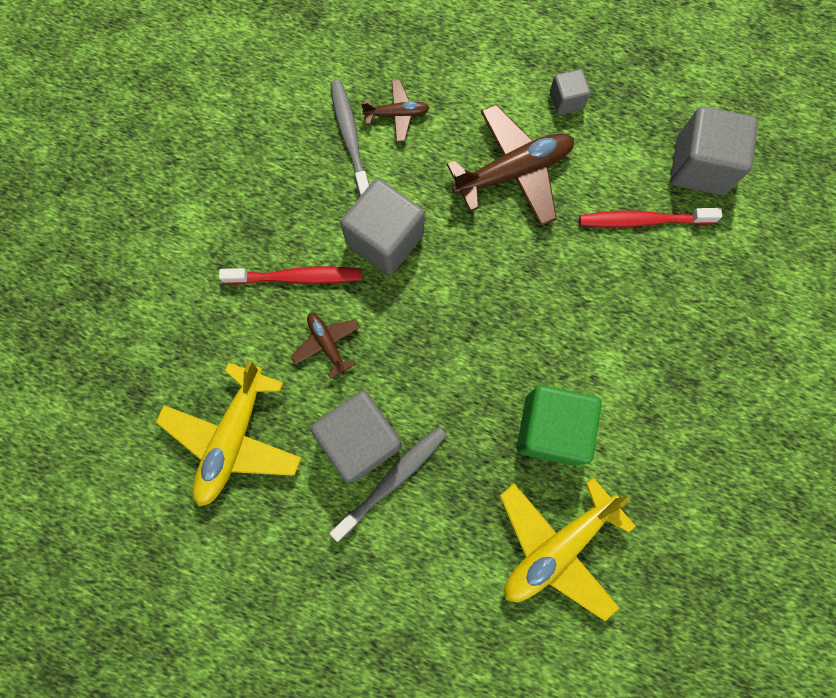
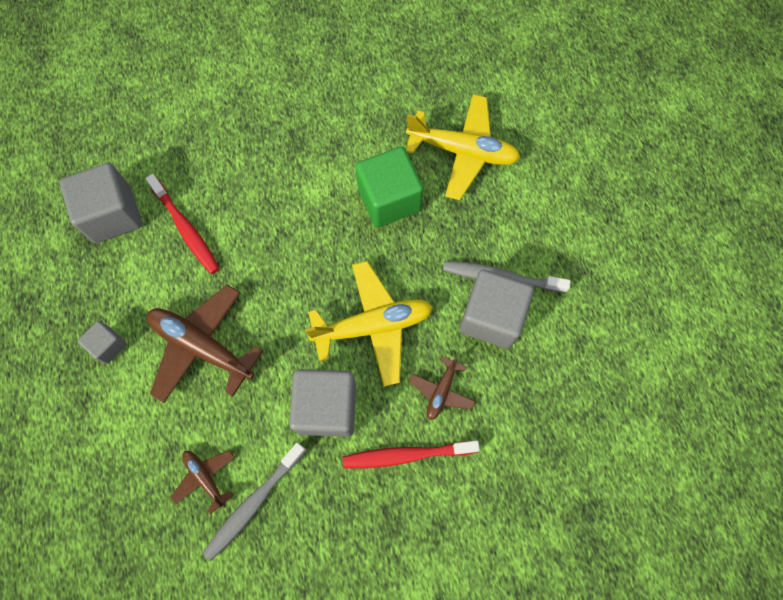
camera: 125 degrees left, 5 degrees down
(234, 438) = (560, 408): yellow plane -> yellow plane (373, 326)
(297, 277) = (406, 455): red toothbrush -> red toothbrush turned 60 degrees counterclockwise

